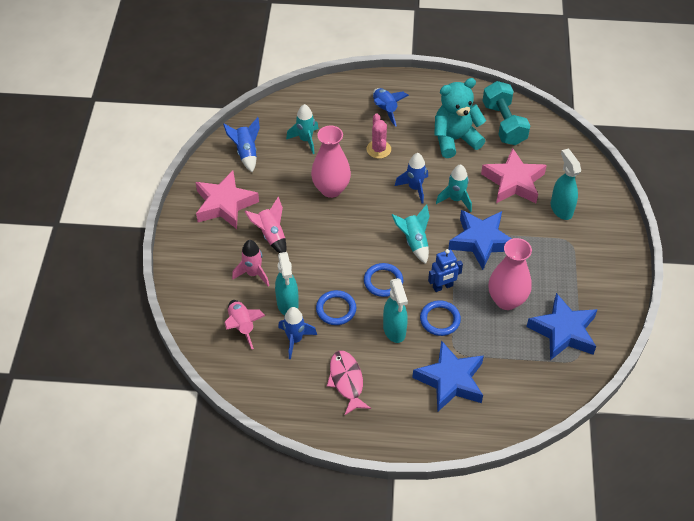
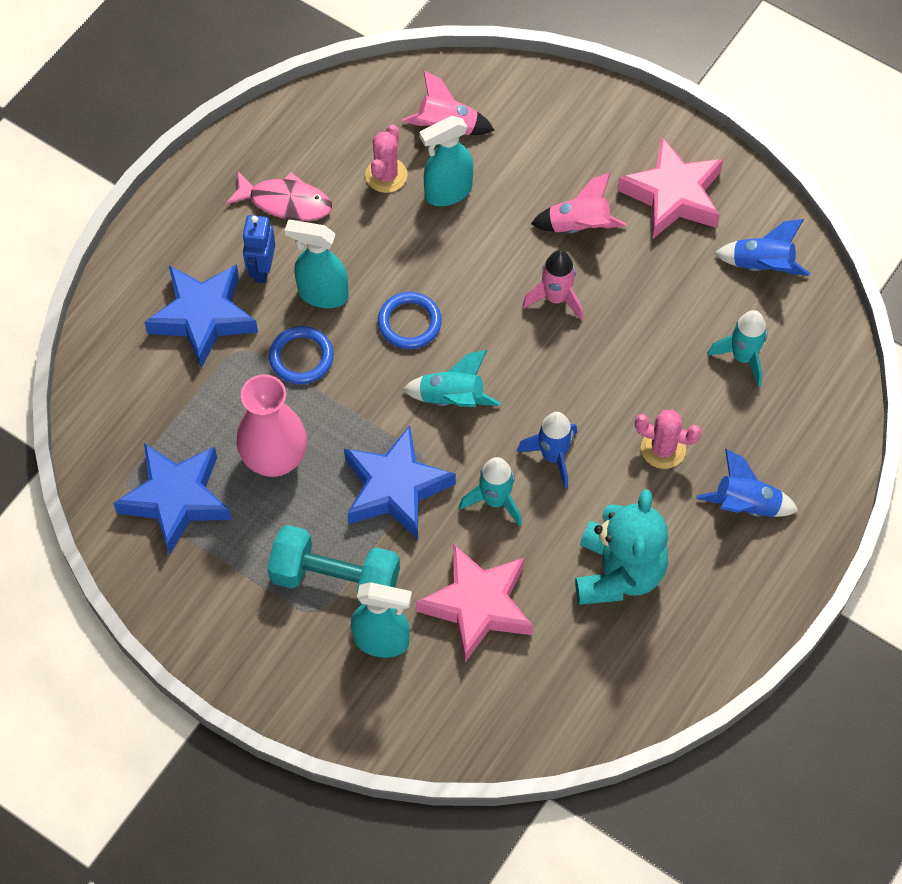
camera: 120 degrees right, 10 degrees up
(253, 274) = (525, 176): pink rocket -> pink rocket (556, 298)
(287, 304) = (447, 192): turquoise spray bottle -> turquoise spray bottle turned 45 degrees counterclockwise
(295, 340) = (386, 175): blue rocket -> pink cactus
(331, 189) = (620, 342): pink vase -> none
(336, 309) = (402, 244): blue ring -> none
(442, 287) = (351, 391): blue robot -> blue robot (262, 269)
(504, 124) = (609, 670): turquoise dumbbell -> turquoise dumbbell (335, 579)

